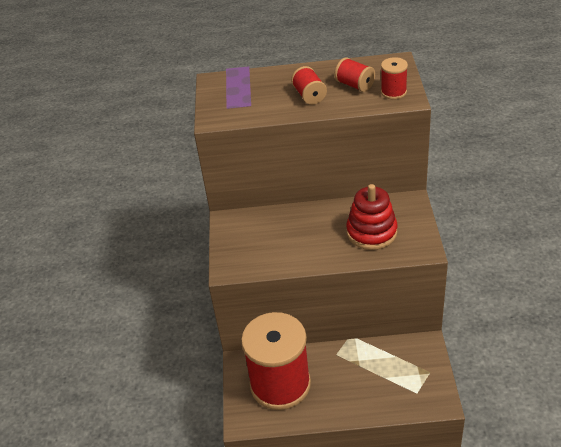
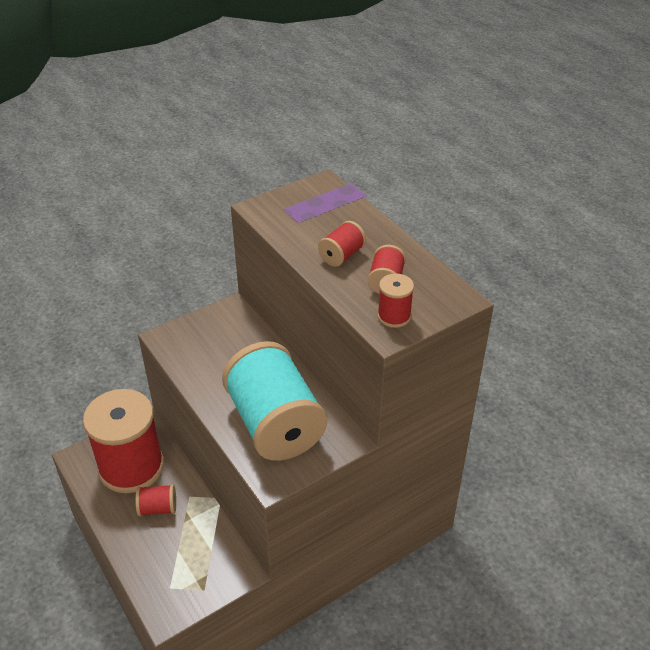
camera: 55 degrees right, 0 degrees up
(335, 378) = (158, 508): none -> red spool
(371, 232) = (275, 424): red stacking toy -> turquoise spool

